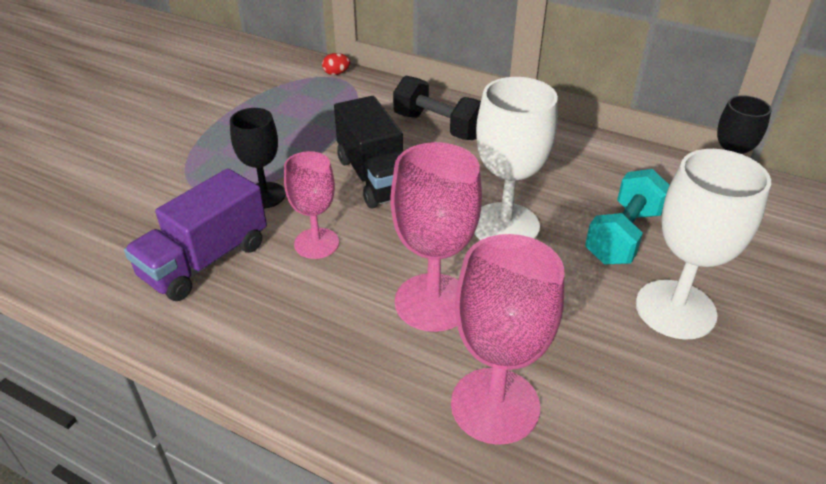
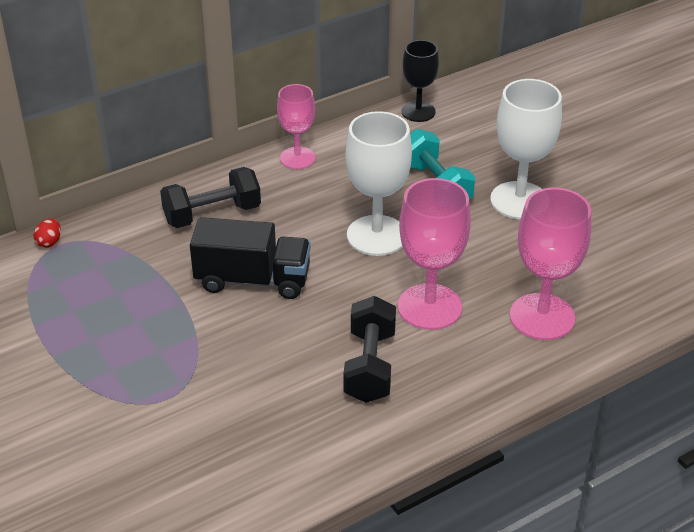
camera: 60 degrees left, 0 degrees up
(205, 260) = (278, 420): purple truck -> none
(264, 195) = (216, 357): black goblet -> none
(314, 292) = (370, 366): none -> black dumbbell
(316, 243) = (312, 345): pink goblet -> pink goblet (297, 158)

